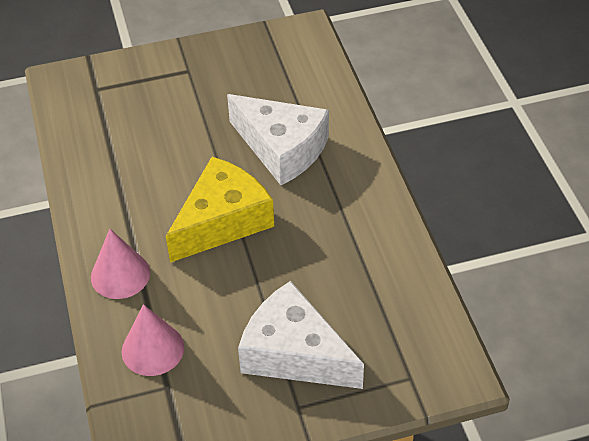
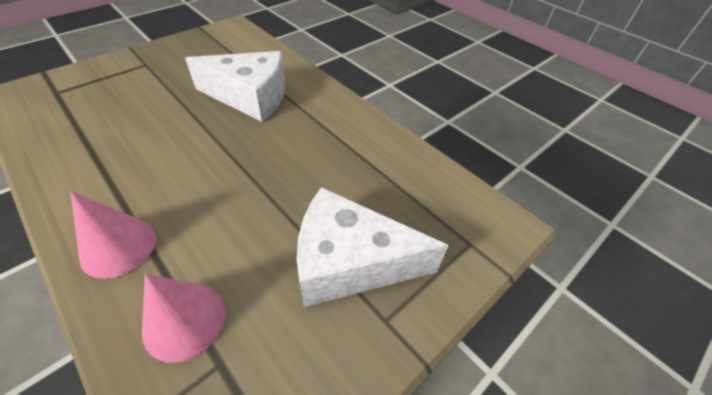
camera: 30 degrees left, 0 degrees up
(222, 221) = (219, 162): yellow cheese -> none

